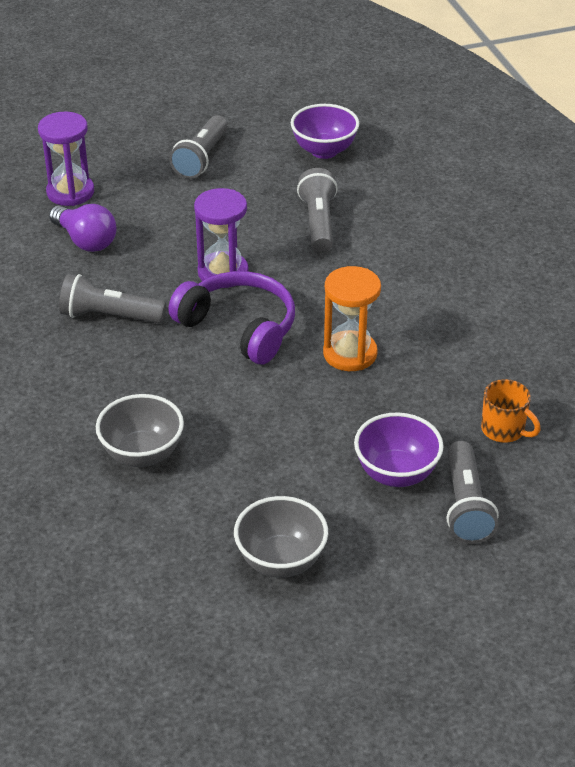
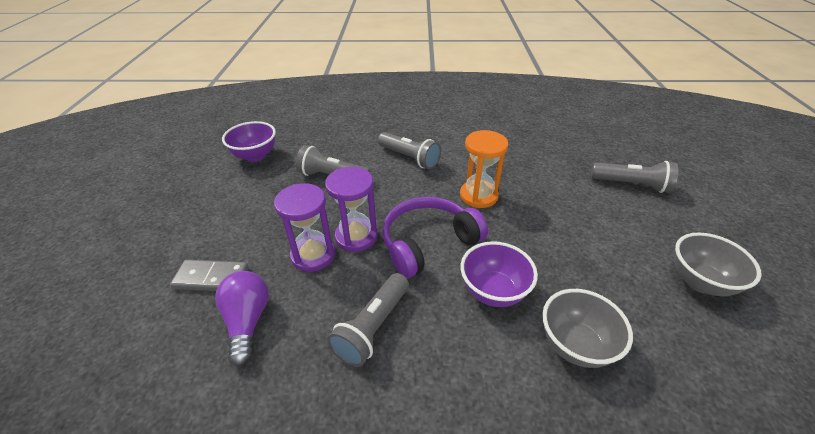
camera: 70 degrees left, 0 degrees up
(70, 192) = (160, 317): purple hourglass -> purple hourglass (313, 255)
(86, 241) = (248, 321): purple light bulb -> purple light bulb turned 75 degrees counterclockwise
(123, 200) = (212, 278): none -> grey domino
(201, 158) = (202, 215): grey flashlight -> grey flashlight (409, 158)
(396, 473) = (602, 204): purple bowl -> purple bowl (493, 291)
(504, 430) = (564, 156): orange mug -> none

